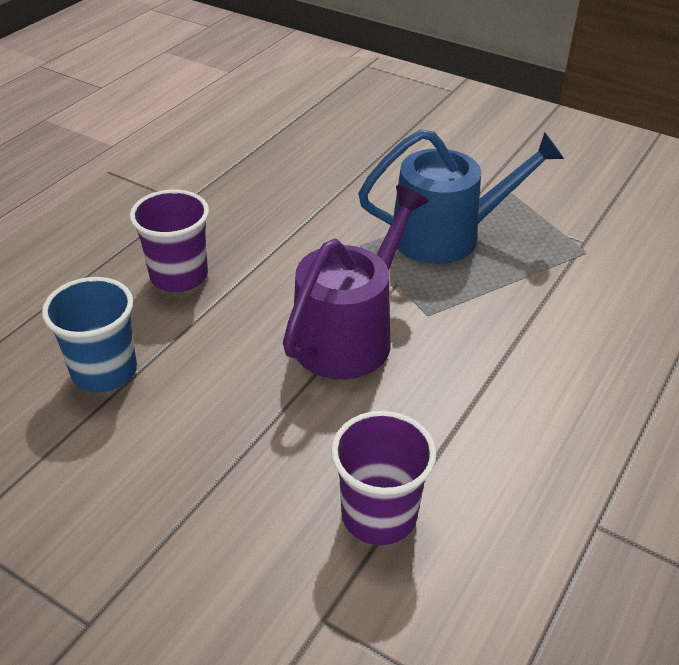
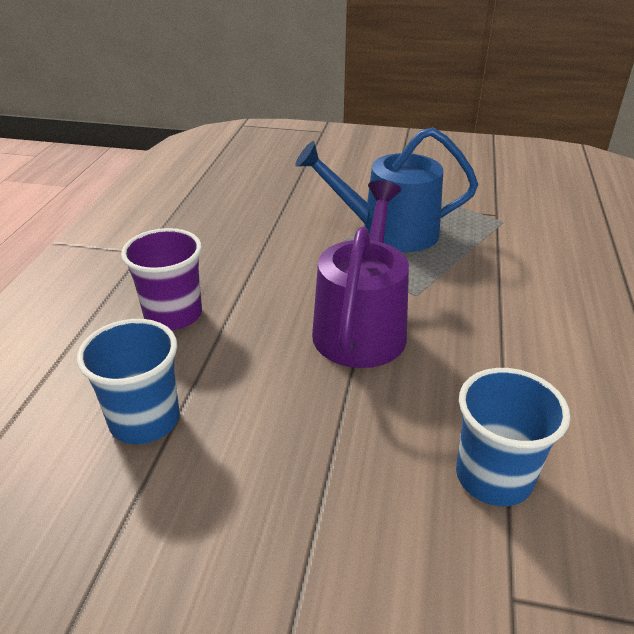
camera: 20 degrees left, 5 degrees down
(379, 515) = (493, 477): purple cup -> blue cup
(446, 235) = (389, 232): blue watering can -> blue watering can turned 150 degrees counterclockwise

